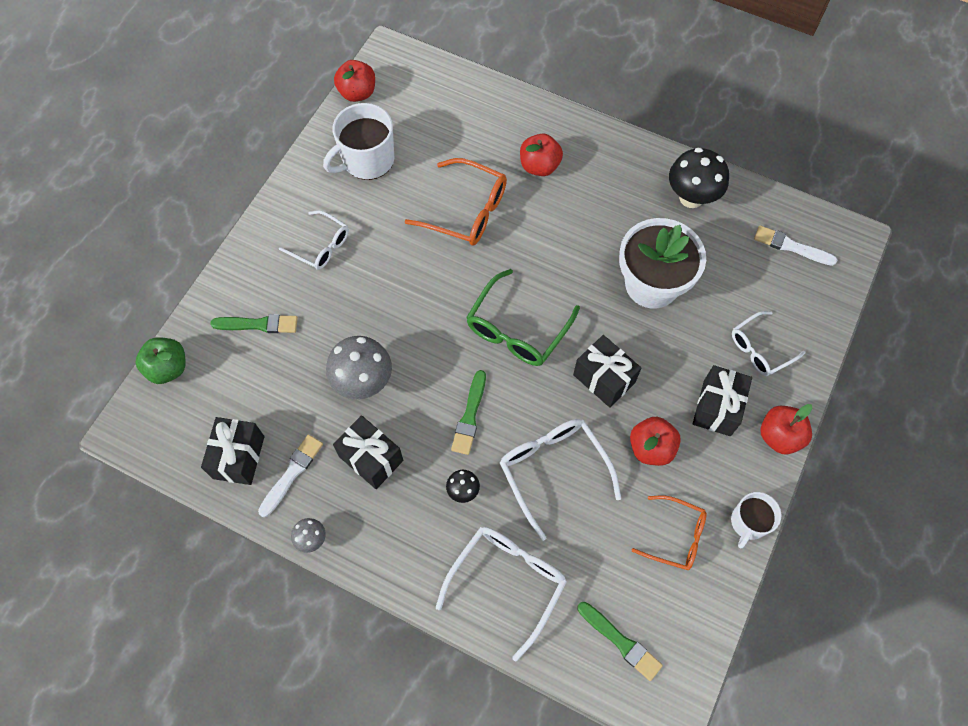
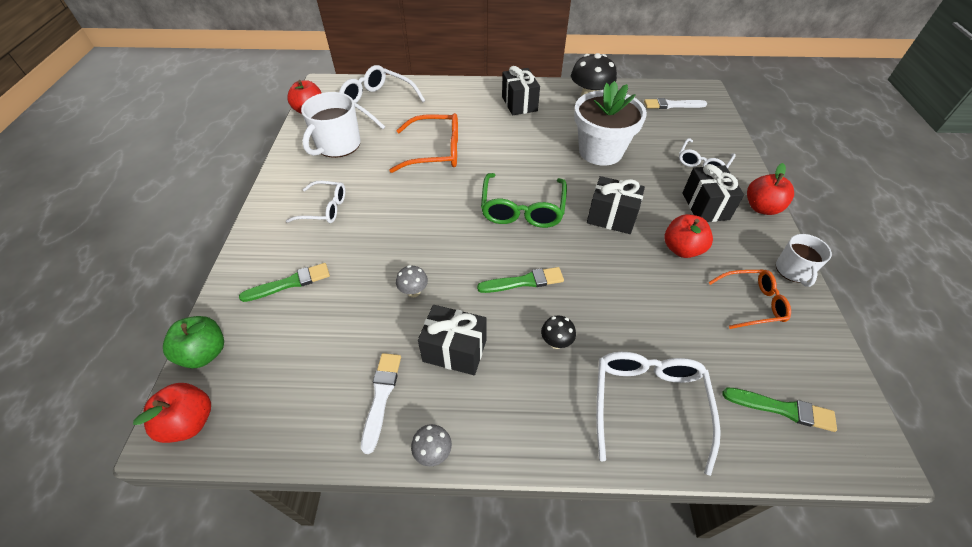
camera: 25 degrees left, 15 degrees down
(239, 457) = (316, 405): black gift -> black gift (519, 104)
(363, 382) = (414, 292): grey mushroom -> grey mushroom, size x0.50
(470, 416) = (524, 281): green brush -> green brush turned 90 degrees counterclockwise
(539, 166) = (473, 113): red apple -> red apple (190, 422)
(553, 471) = (621, 295): white glasses -> white glasses (378, 103)

